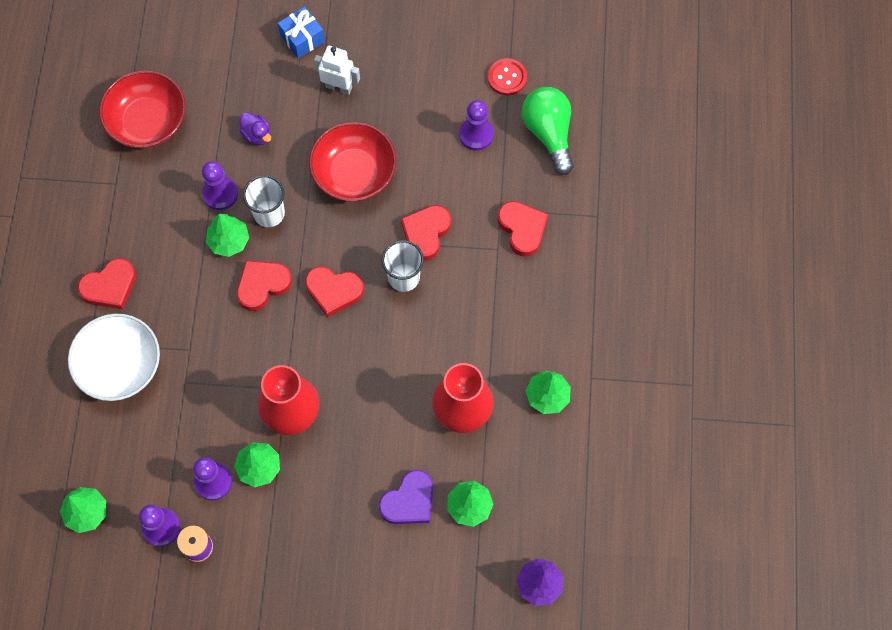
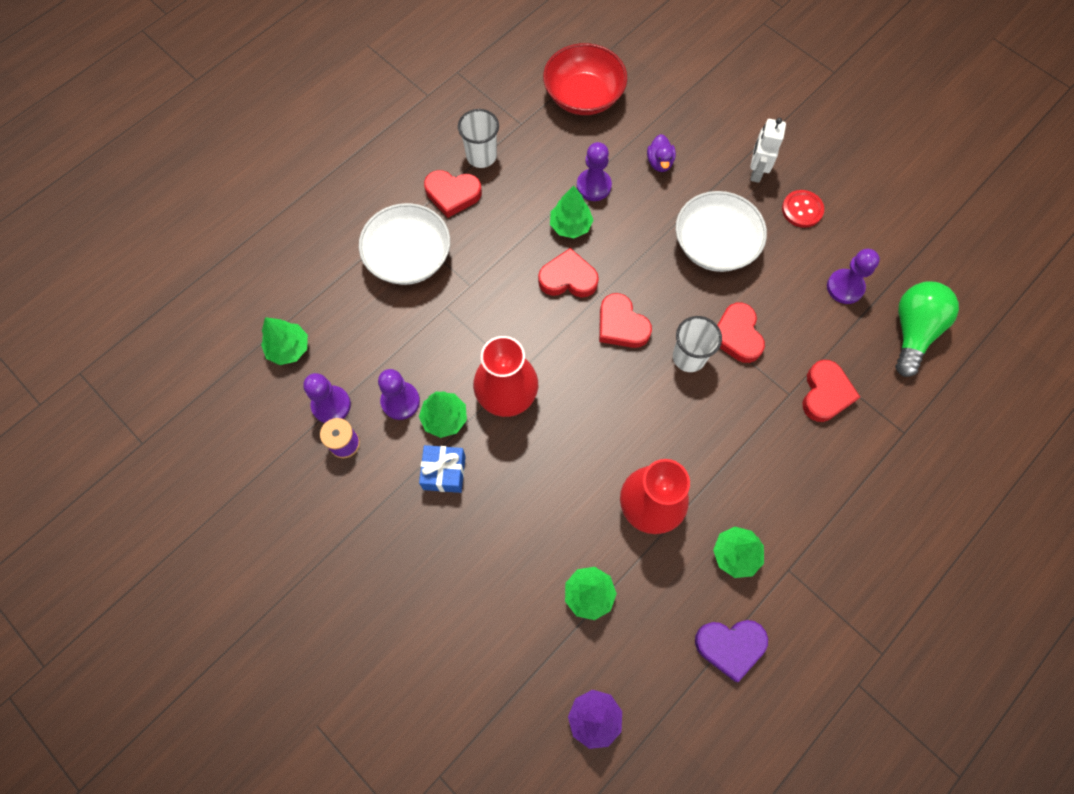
camera: 40 degrees right, 0 degrees up
(269, 213) = (619, 227): white cup -> white cup (481, 156)
(302, 38) = (756, 116): blue gift -> blue gift (444, 472)
(339, 87) = (756, 171): white robot -> white robot turned 135 degrees counterclockwise
(354, 173) = (714, 245): red bowl -> white bowl
(409, 501) = (541, 547): purple heart -> purple heart (730, 646)
(426, 233) = (737, 335): red heart -> red heart turned 75 degrees counterclockwise
(507, 77) = (909, 260): red button -> red button (802, 209)

